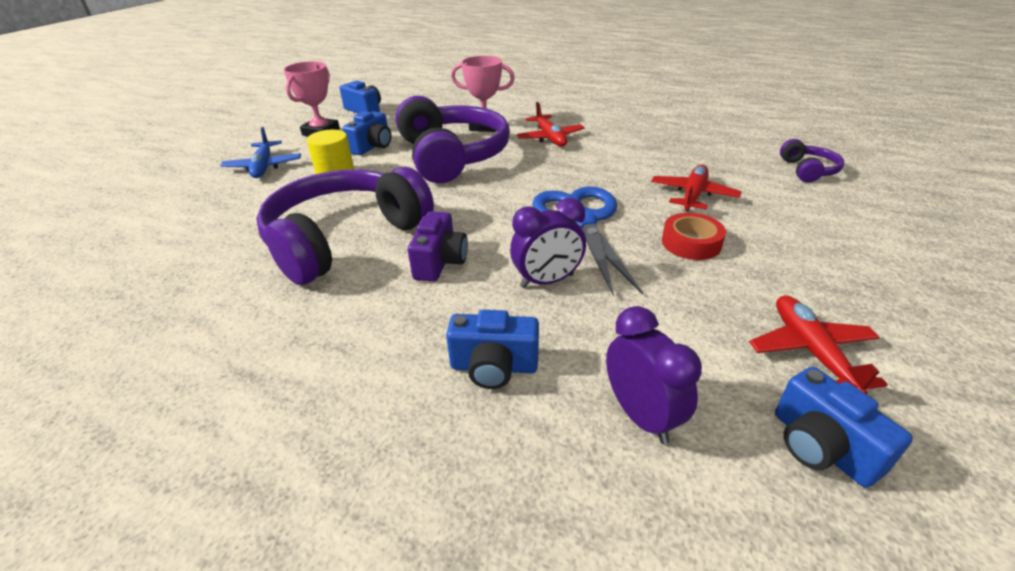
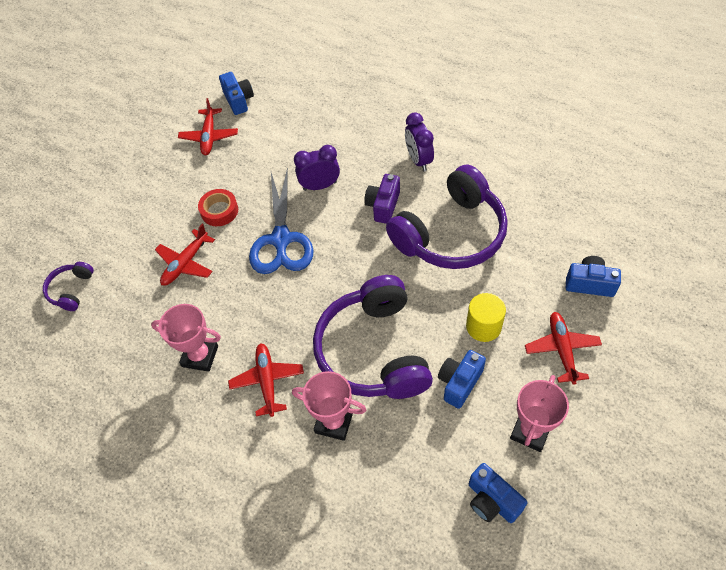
camera: 170 degrees left, 20 degrees up
(264, 167) = (561, 349): blue plane -> red plane
(494, 367) = (357, 137): blue camera -> blue camera (589, 284)
(622, 145) = (200, 356): none -> pink trophy
(641, 415) = (299, 114): purple clock -> purple clock (418, 160)

